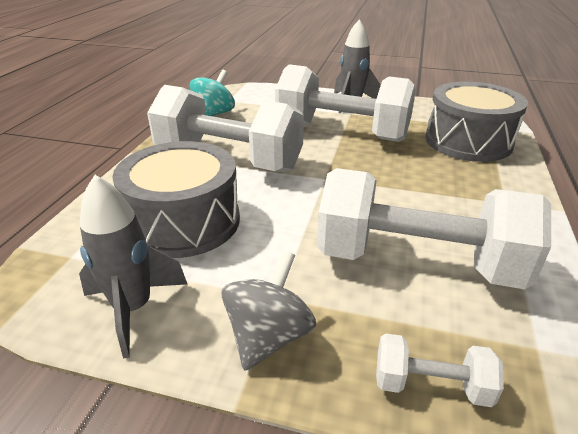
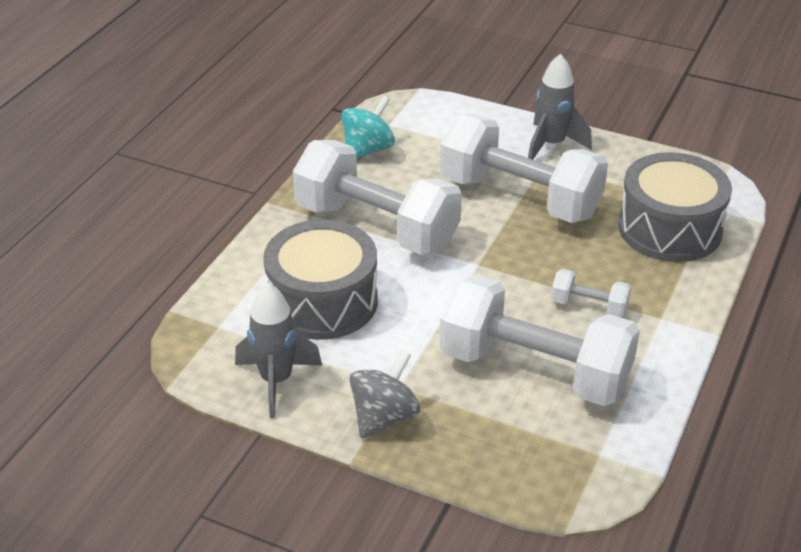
camera: 10 degrees right, 5 degrees up
(431, 385) = (499, 467): white dumbbell -> white dumbbell (589, 306)

